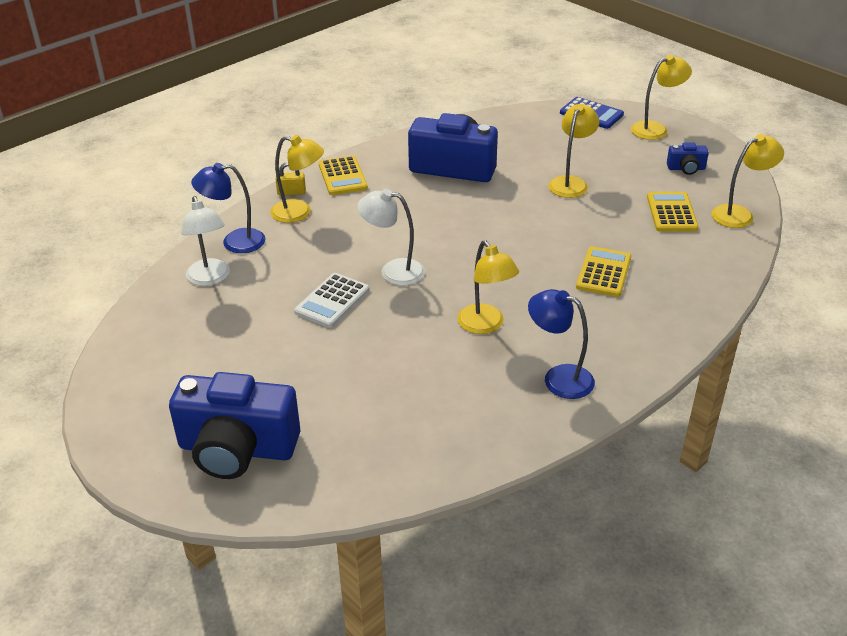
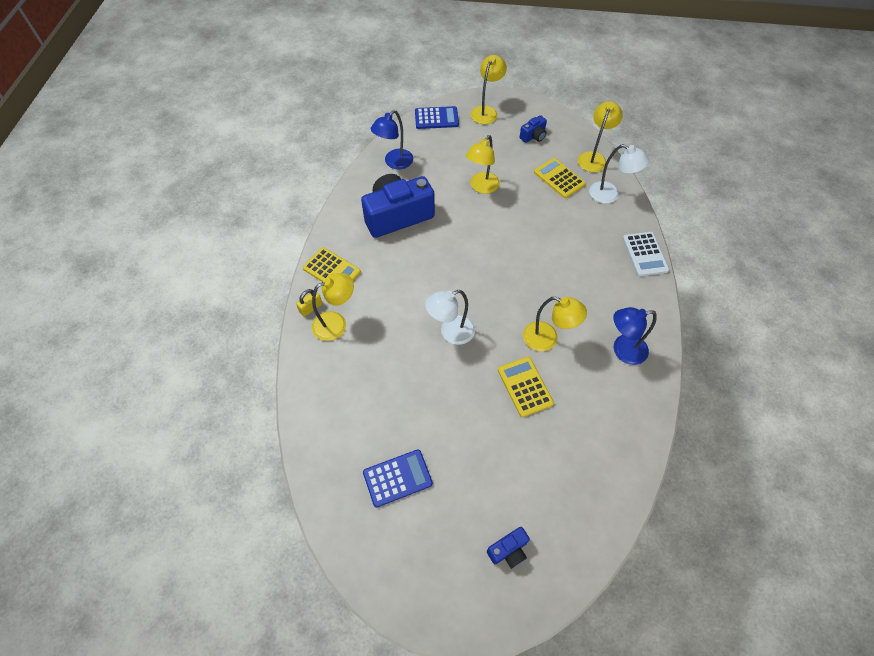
camera: 40 degrees left, 20 degrees up
(210, 278) = (337, 425): white lamp -> white lamp (610, 195)
(211, 341) = (397, 478): none -> blue calculator
(234, 242) = (319, 380): blue lamp -> blue lamp (394, 163)
(237, 449) = (508, 550): blue camera -> blue camera, size x0.44
(332, 301) = (439, 385): white calculator -> white calculator (644, 254)
(570, 183) = (481, 187): yellow lamp -> yellow lamp turned 135 degrees counterclockwise
(604, 272) = (569, 251): yellow calculator -> yellow calculator (525, 386)

